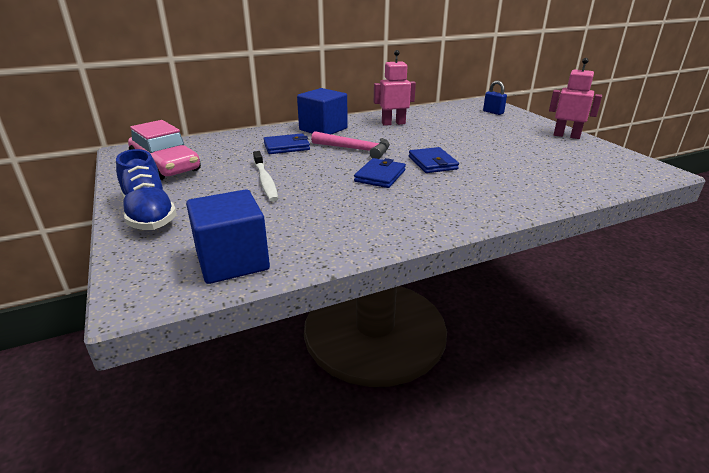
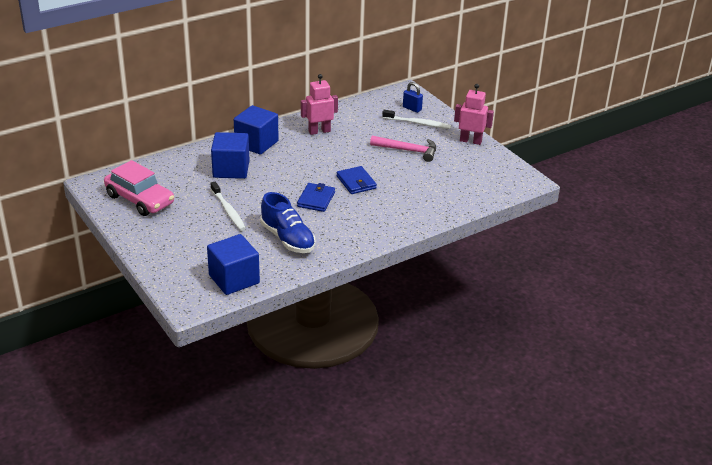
camera: 10 degrees left, 5 degrees up
(149, 214) = (157, 247): blue shoe -> blue shoe (287, 239)
(286, 146) = (231, 169): blue wallet -> blue cube
(355, 149) = (291, 169): pink hammer -> pink hammer (408, 150)
(501, 122) = (417, 123): none -> white toothbrush

